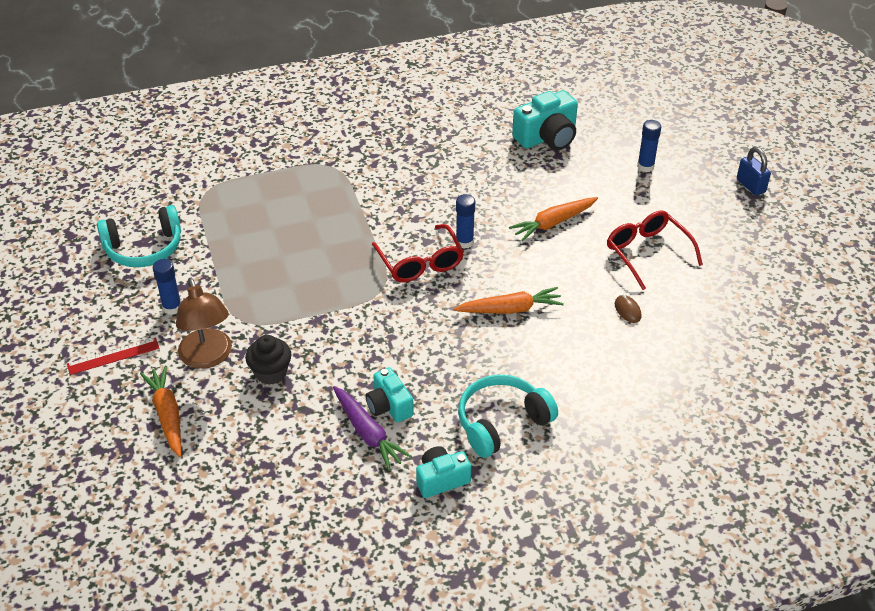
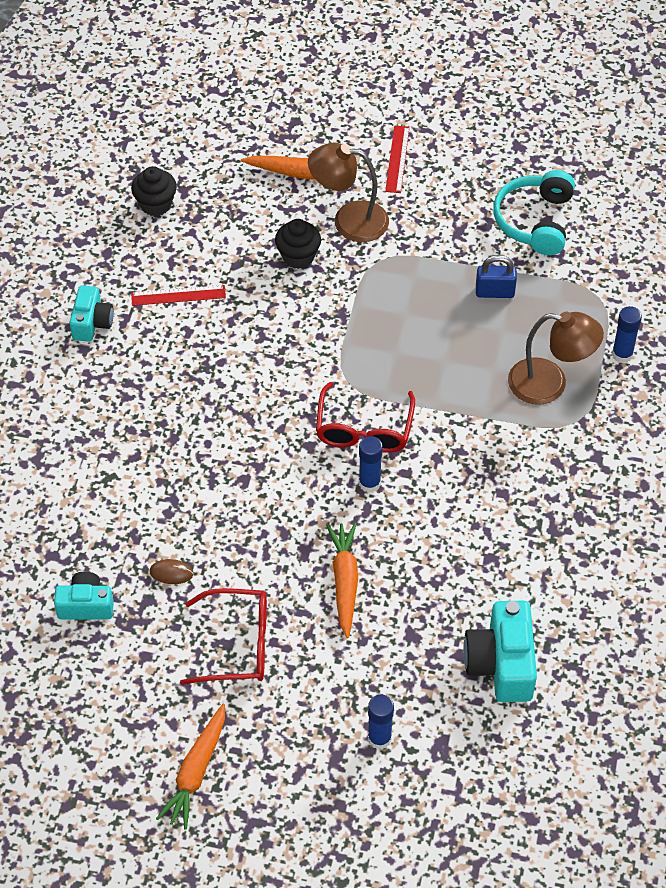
camera: 120 degrees right, 10 degrees up
(172, 307) = (433, 216): blue glue stick -> blue glue stick (622, 354)
(268, 505) = (155, 204): none -> black cupcake
(307, 188) = (550, 384): none -> brown lamp
(368, 433) = (178, 295): purple carrot -> red ruler
(389, 406) = (197, 323): turquoise camera -> turquoise camera (86, 605)
(420, 263) = (364, 430): red glasses -> red glasses turned 90 degrees counterclockwise
(501, 422) = (116, 394): turquoise headphones -> none
(510, 309) = (246, 472): orange carrot -> orange carrot (196, 771)
(750, 186) = (270, 834): blue padlock -> blue padlock (494, 292)

